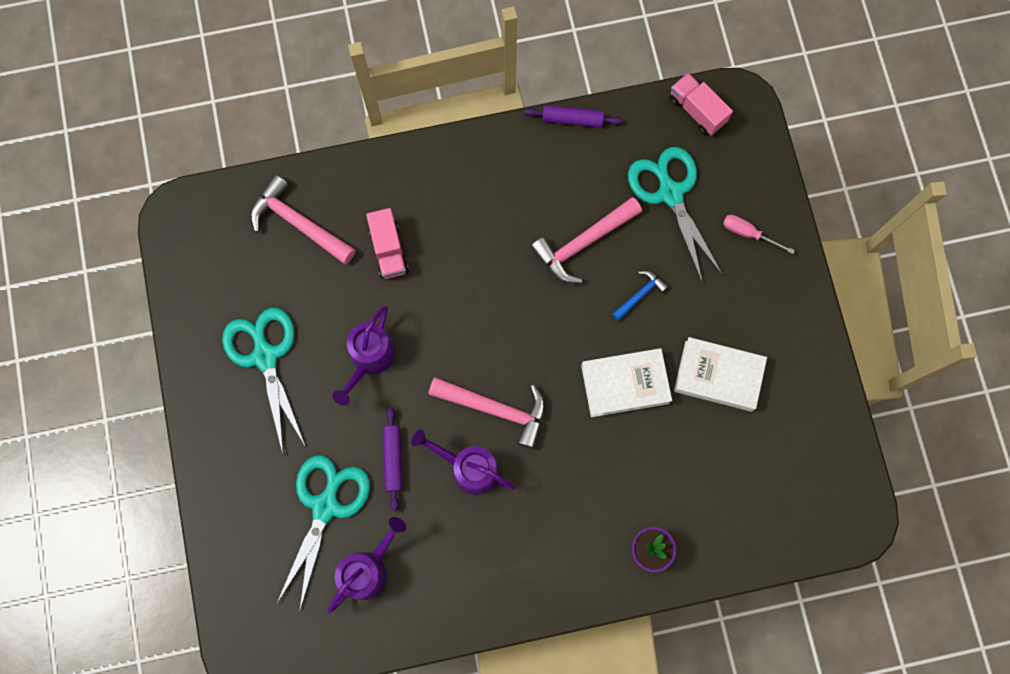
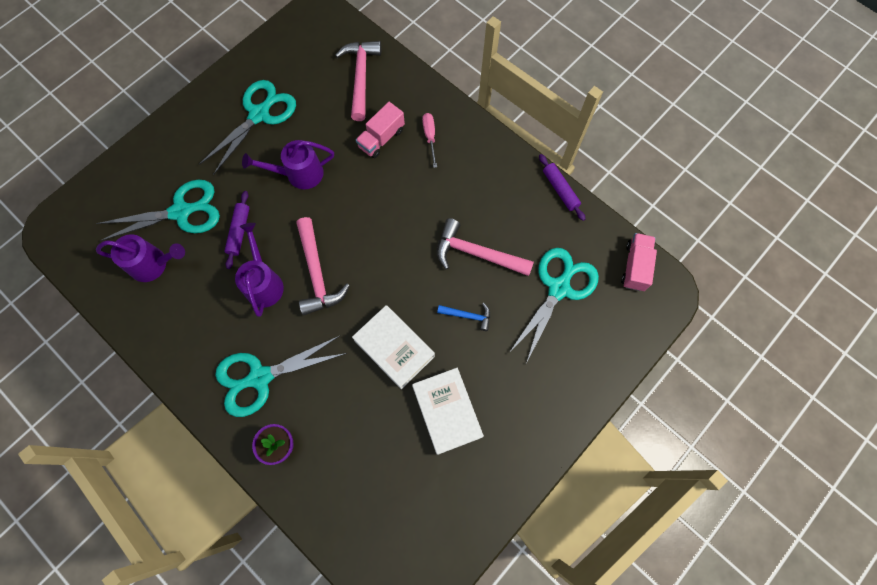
camera: 55 degrees right, 5 degrees down
(393, 459) = (239, 232): purple rolling pin -> purple rolling pin turned 45 degrees counterclockwise
(567, 530) = (260, 377): none -> turquoise scissors
(748, 233) = (572, 363): pink screwdriver -> pink screwdriver (430, 137)

